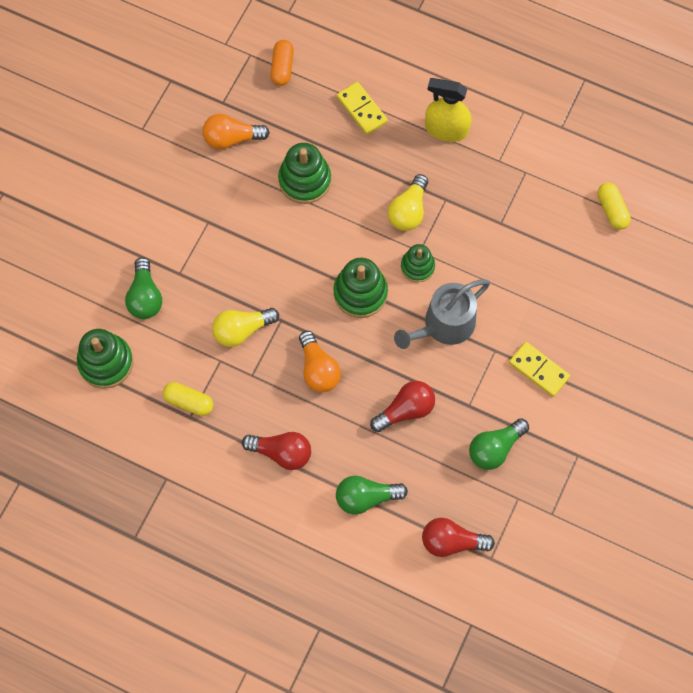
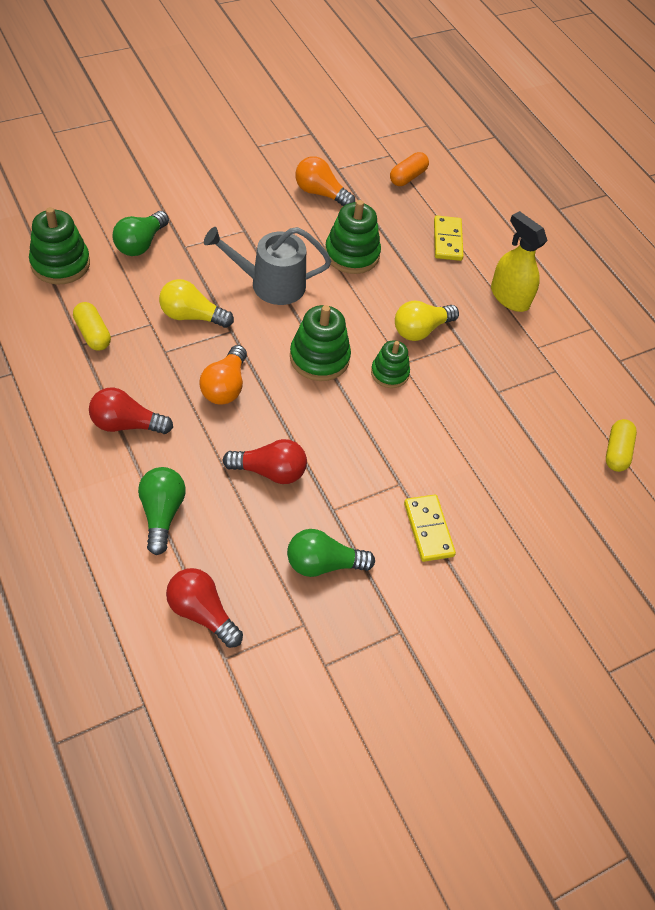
camera: 30 degrees right, 15 degrees down
(281, 453) = (126, 424): red light bulb -> red light bulb turned 135 degrees clockwise
(366, 497) = (162, 514): green light bulb -> green light bulb turned 60 degrees clockwise
(444, 325) = (371, 431): grey watering can -> grey watering can (271, 284)

